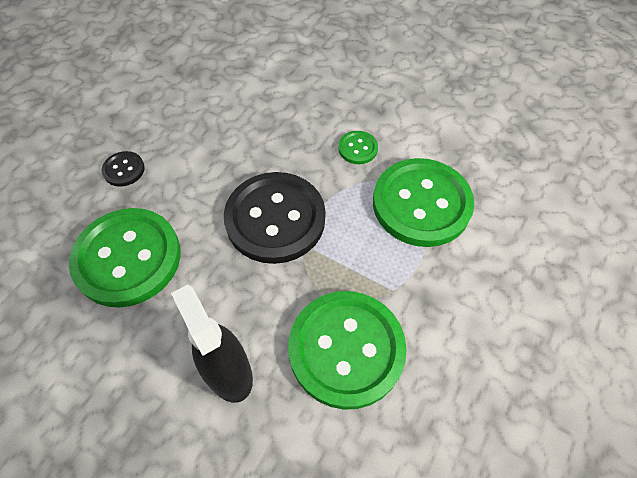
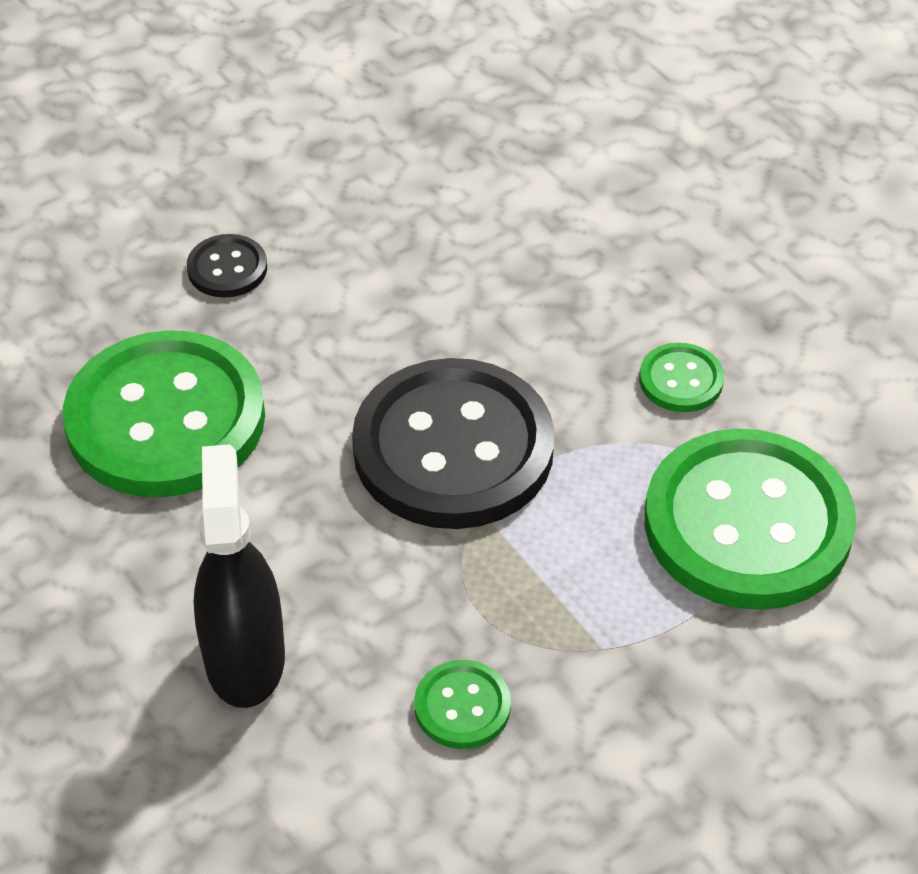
camera: 25 degrees right, 10 degrees down
(346, 349) = (462, 706): green button -> green button, size x0.43

